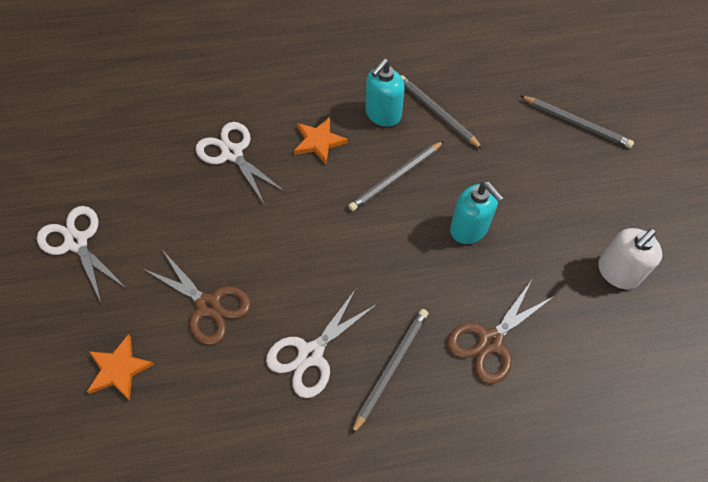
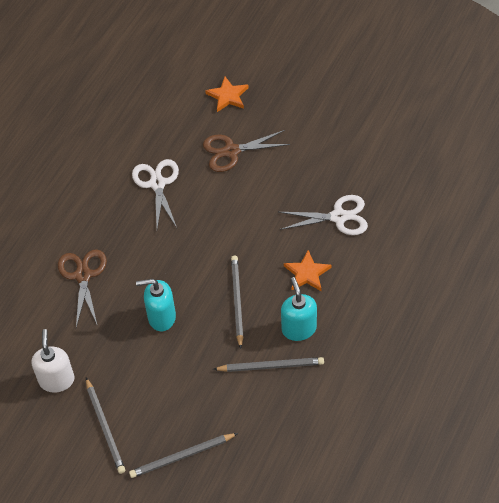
camera: 130 degrees right, 5 degrees down
(77, 242) = (332, 107): white scissors -> none
(391, 368) = (114, 216): grey pencil -> grey pencil (105, 427)

